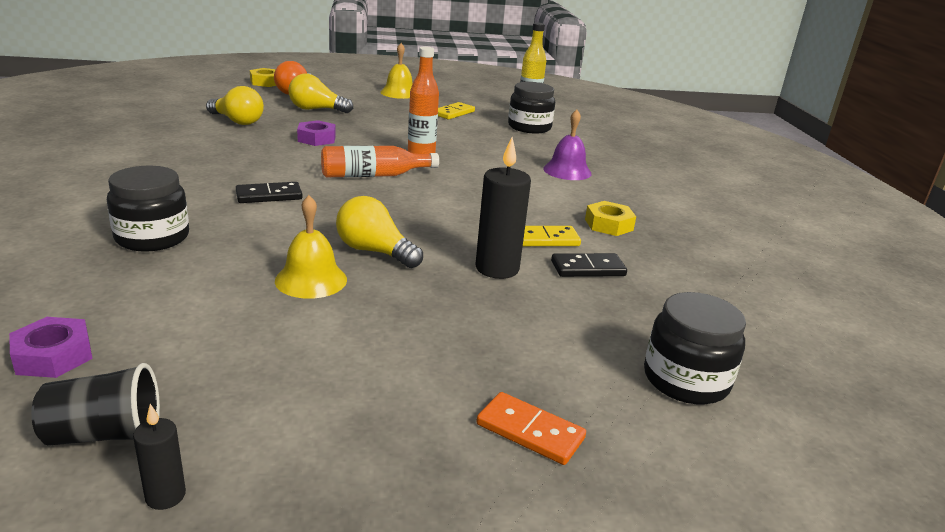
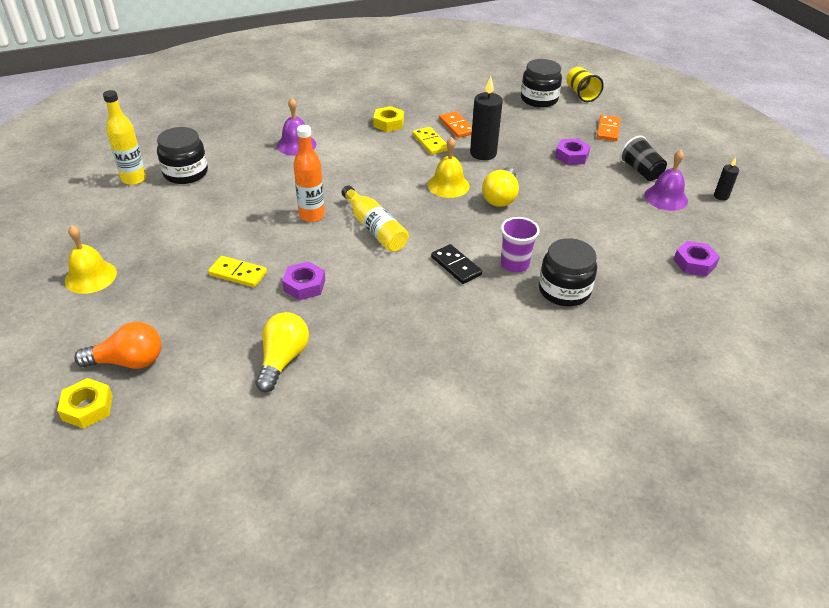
camera: 105 degrees left, 15 degrees up
(105, 434) = (714, 223): black cup -> black cup (640, 171)
(233, 224) = (514, 264): none -> purple cup
(238, 406) = (666, 198): none -> purple bell
(311, 280) = (553, 210): yellow bell -> yellow bell (448, 185)
(316, 109) = (201, 318): yellow light bulb -> none
(374, 175) = (374, 228): orange bottle -> yellow bottle
(448, 346) = (571, 156): none -> purple nut
(453, 113) = (160, 223): yellow domino -> yellow domino (238, 274)
(588, 268) = (456, 126): black domino -> orange domino
(716, 455) = (581, 94): none -> yellow cup

